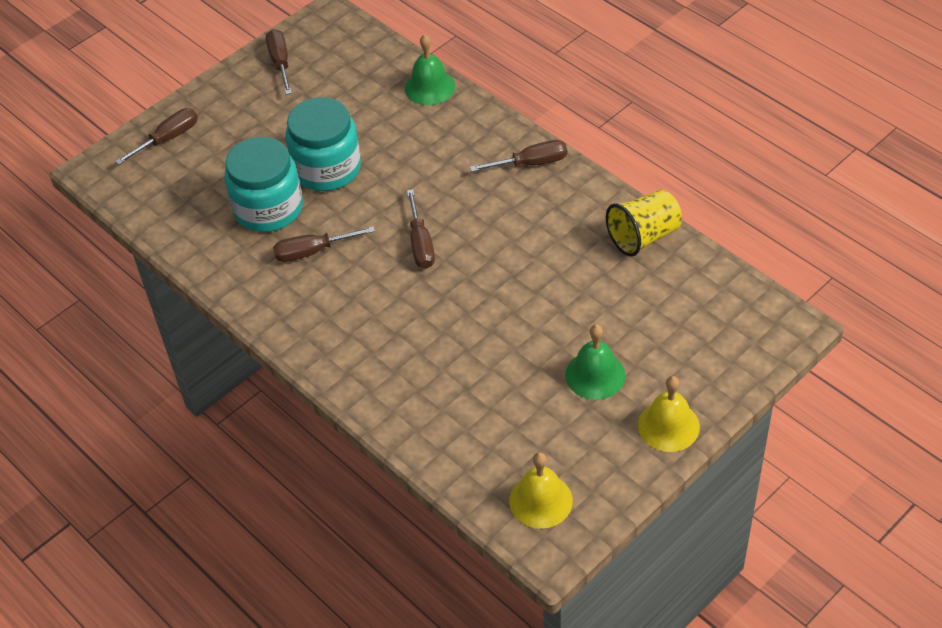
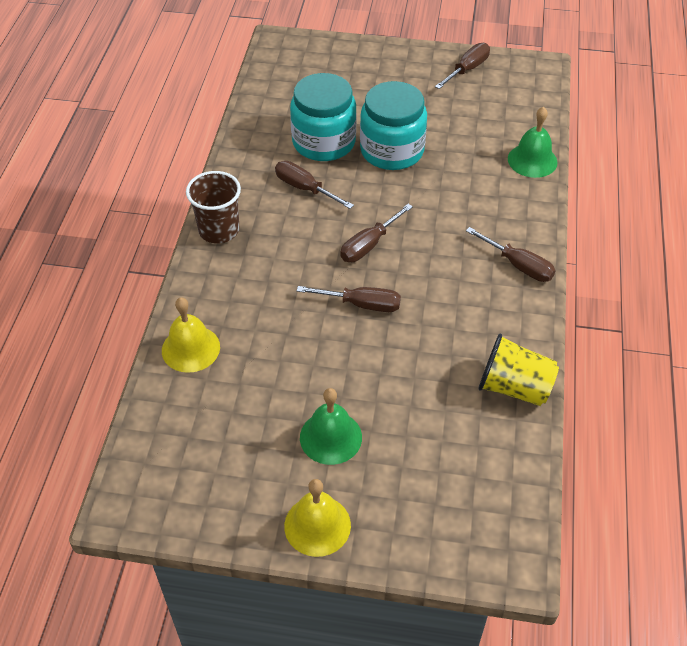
camera: 50 degrees right, 0 degrees up
(168, 139) = (338, 57): brown screwdriver -> brown screwdriver (361, 304)
(303, 338) = (219, 230): none -> brown cup
(541, 500) = (169, 472): yellow bell -> yellow bell (190, 348)

